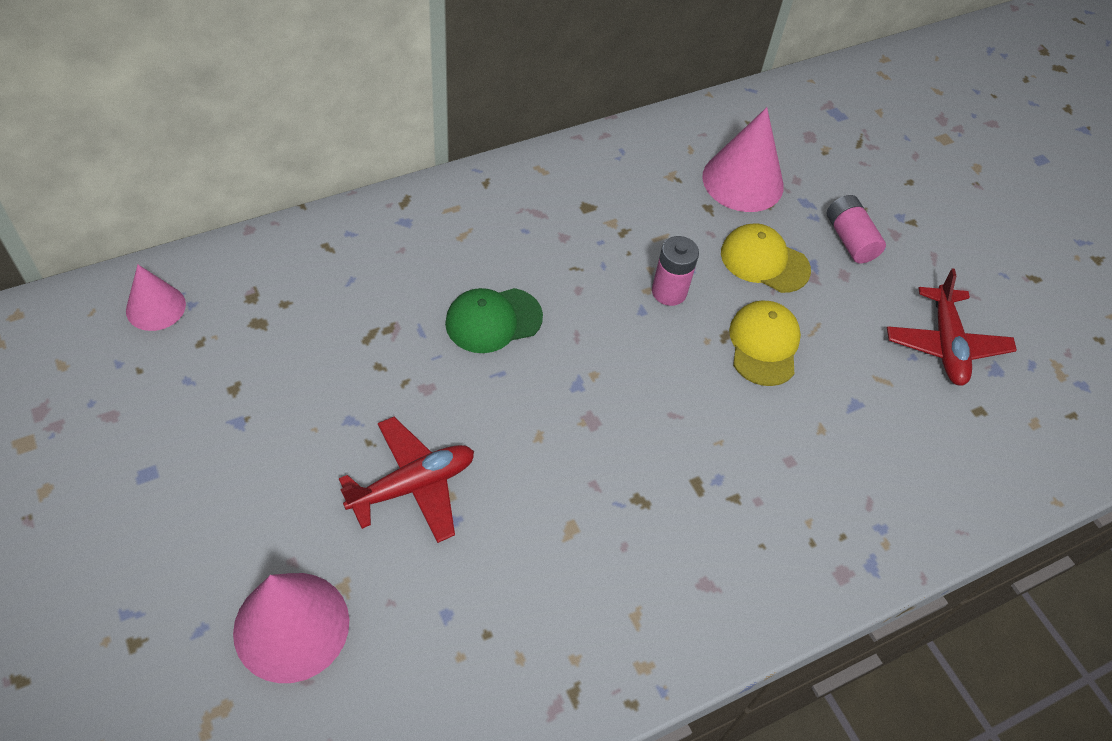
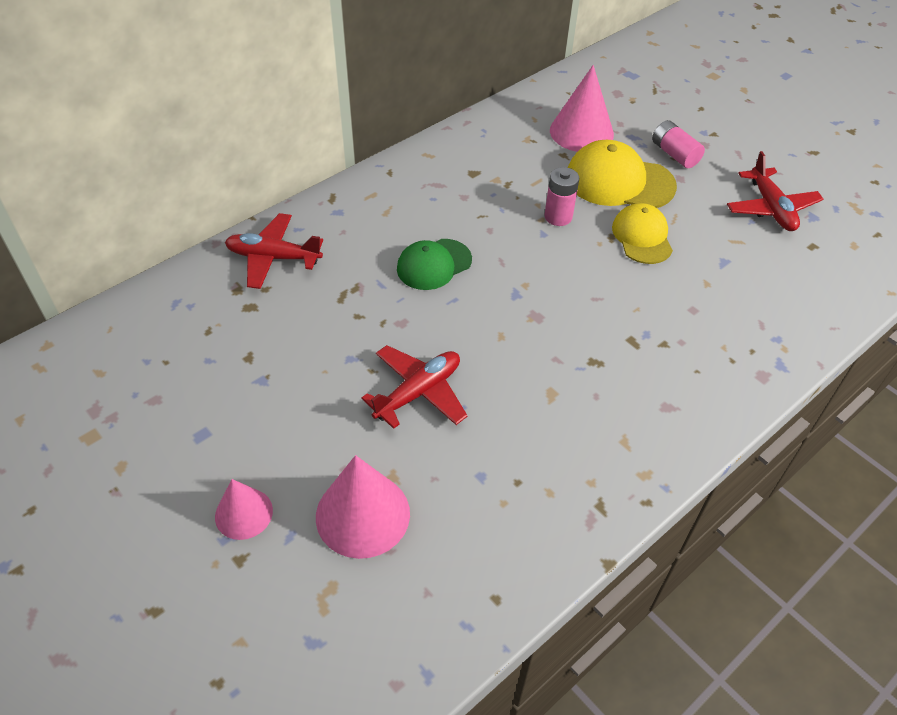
camera: 10 degrees left, 5 degrees down
(155, 307) = (161, 314): pink cone -> pink cone (244, 513)
(308, 265) = (273, 258): none -> red plane
(764, 261) = (619, 181): yellow cap -> yellow cap, size x1.53

